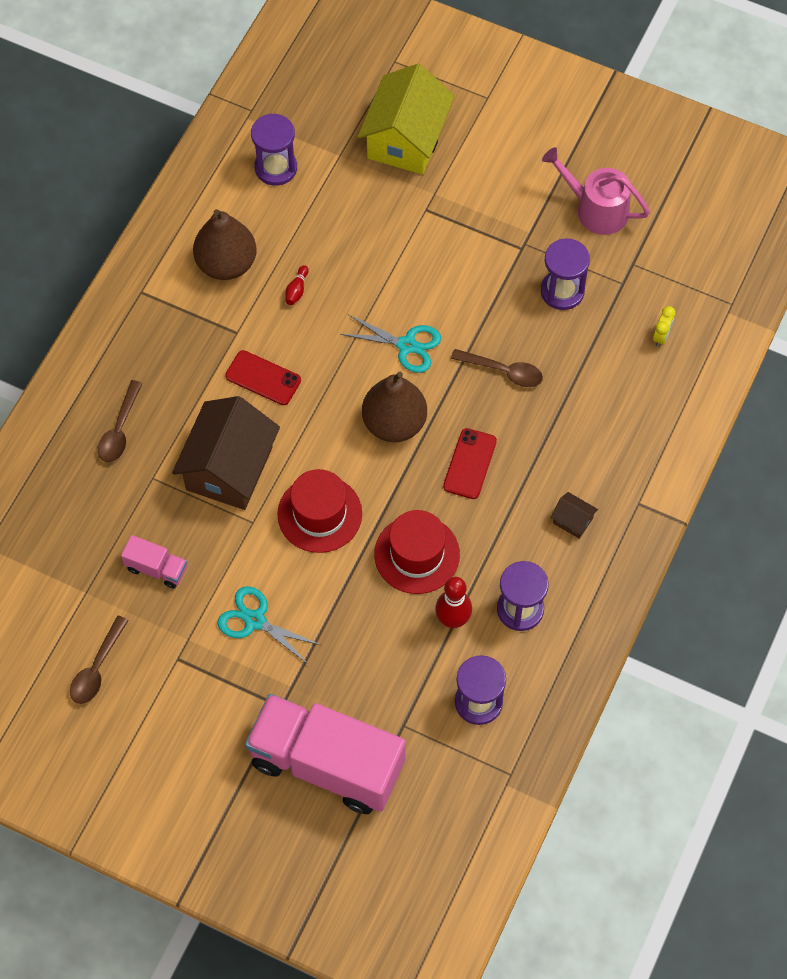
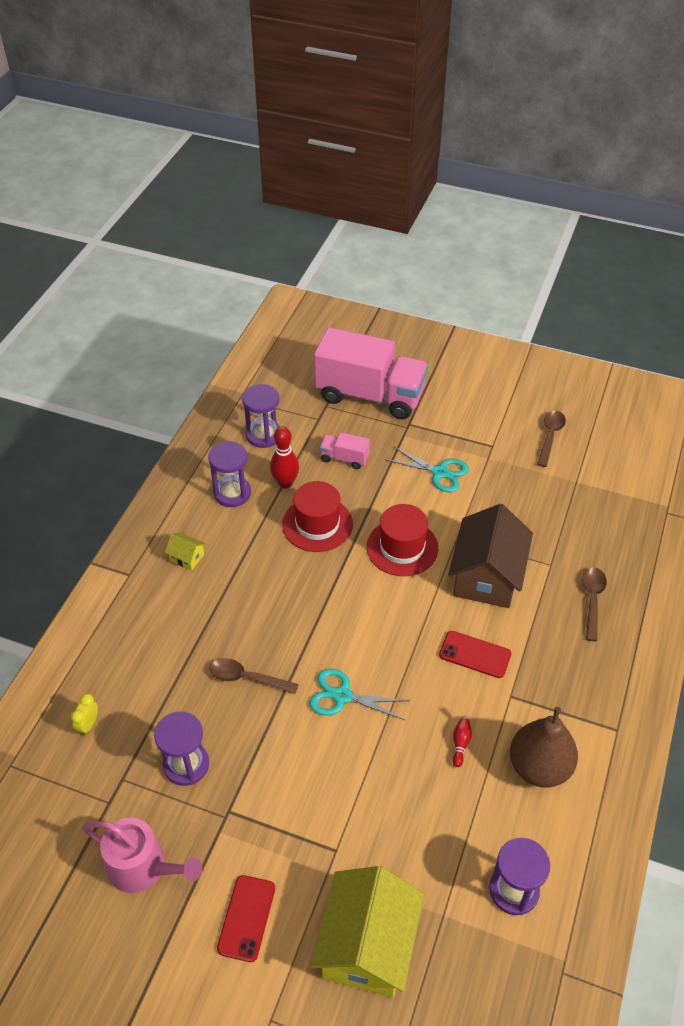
camera: 175 degrees right, 15 degrees down
(156, 568) = (526, 500): pink truck -> pink truck (344, 458)
(394, 423) = (347, 624): brown pear -> none
(470, 464) = (276, 595): red phone -> red phone (246, 918)
(572, 520) = (187, 557): brown house -> yellow house

